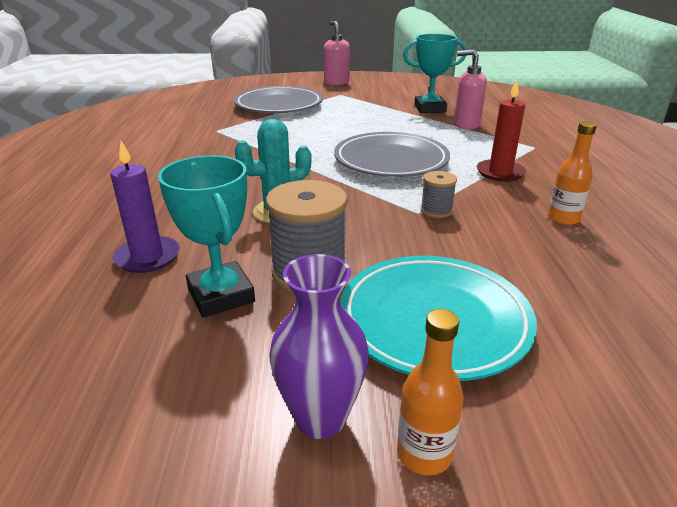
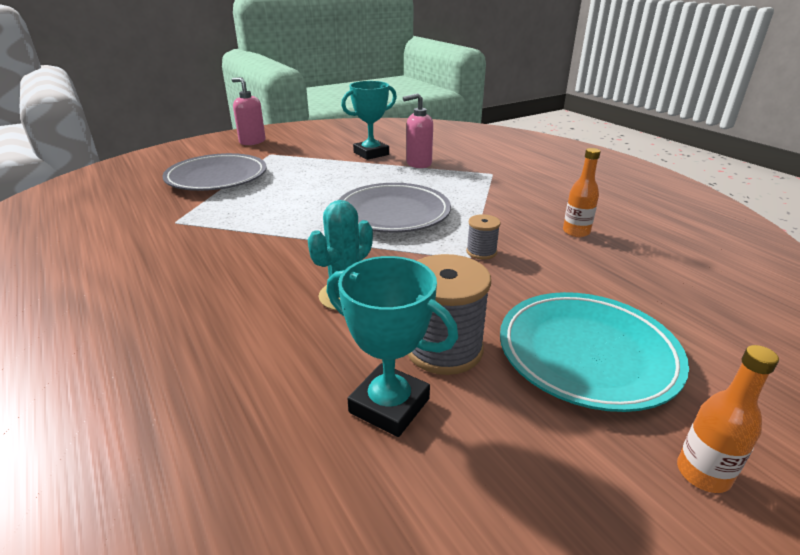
camera: 30 degrees left, 0 degrees up
(147, 257) = (262, 394): purple candle -> none
(320, 418) = (605, 484): purple vase -> none
(500, 173) = (491, 203): red candle -> none

